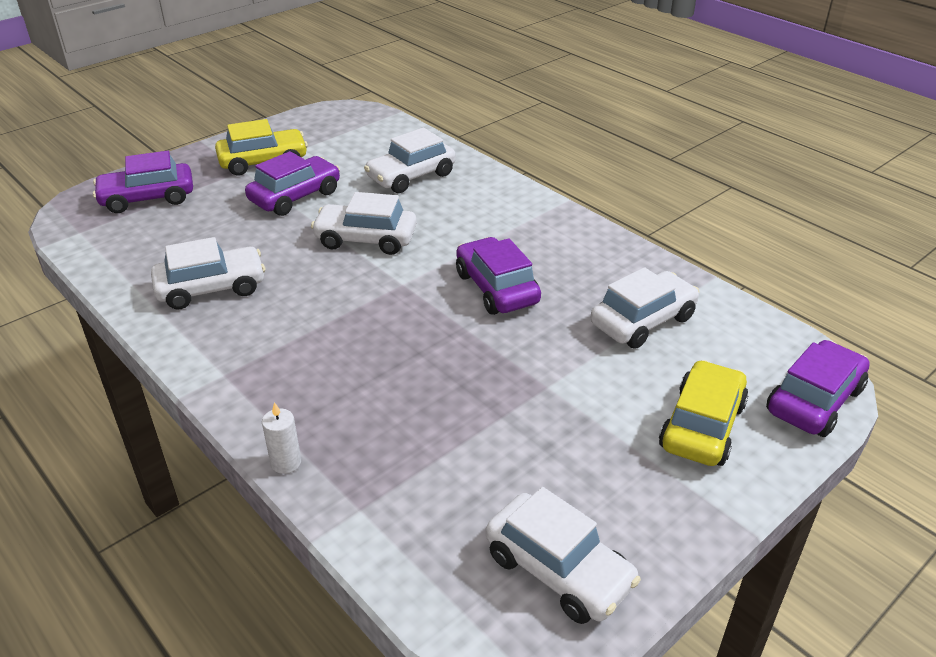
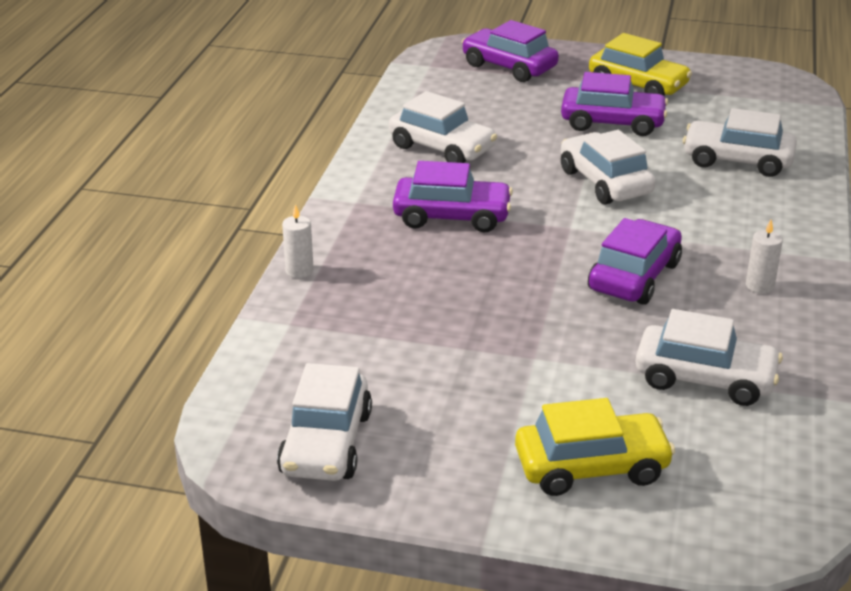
camera: 55 degrees right, 5 degrees down
(562, 244) = (759, 286): none -> white candle
(814, 400) = (726, 533): purple car -> purple car (452, 216)

